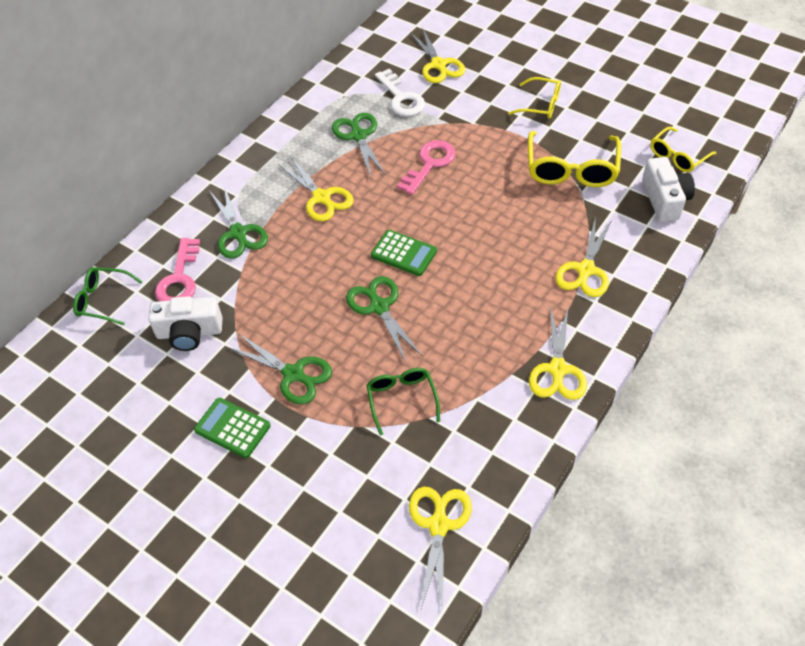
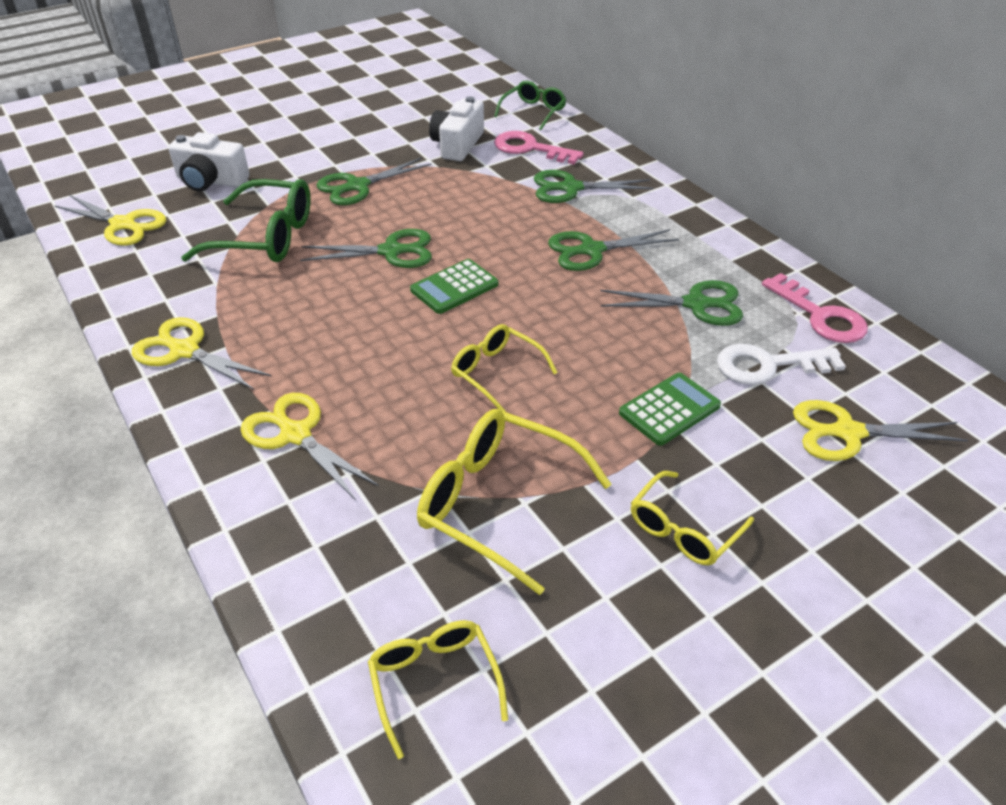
camera: 110 degrees right, 10 degrees down
(232, 428) = (332, 149): green calculator -> green calculator (669, 409)
(322, 198) = (591, 250): yellow scissors -> green scissors
(401, 399) = (266, 237): green glasses -> green glasses, size x1.64
(430, 164) = (601, 352): pink key -> pink key (820, 316)
(476, 203) = (496, 372): none -> yellow glasses
(664, 200) = (347, 599): white camera -> white camera (211, 181)

